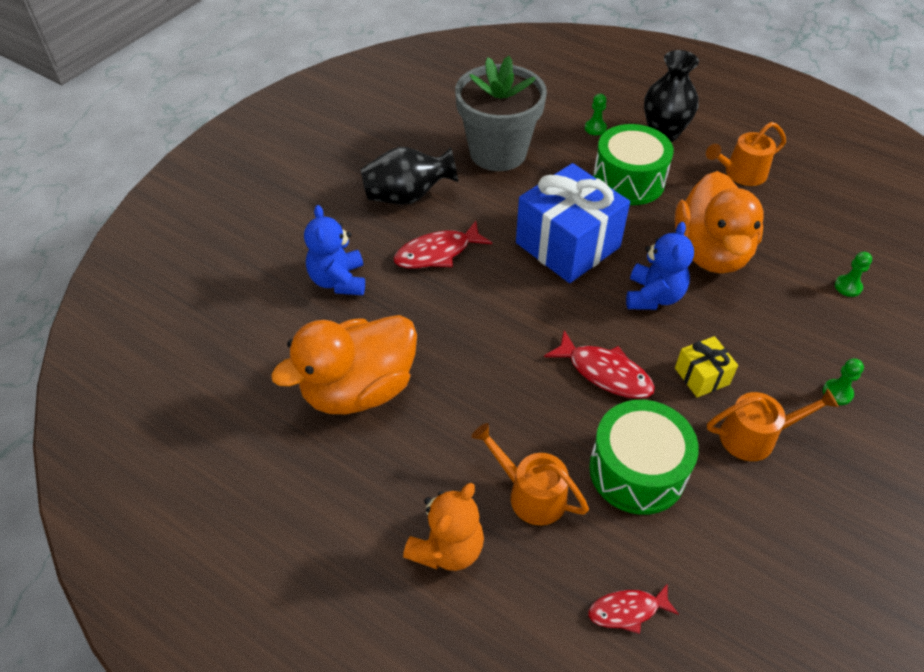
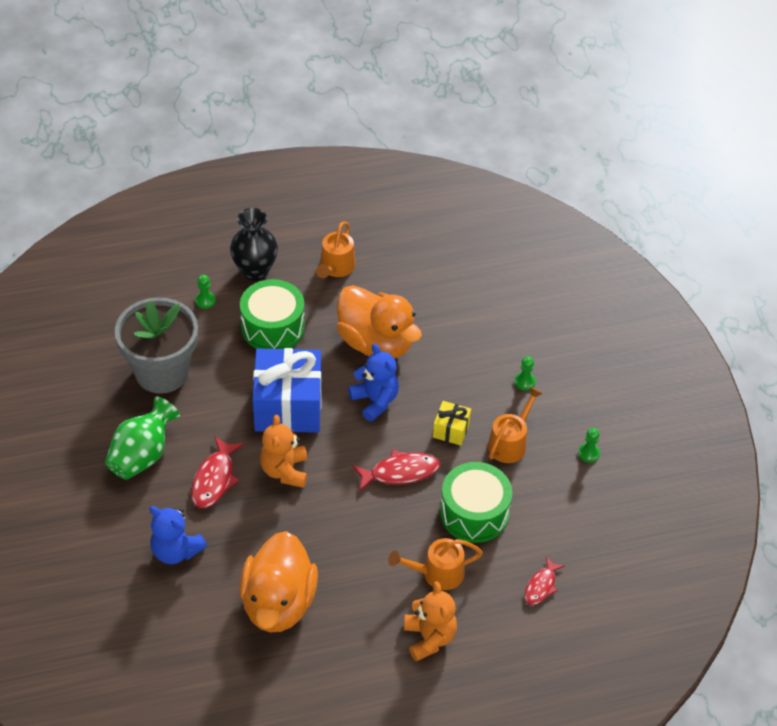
camera: 50 degrees left, 0 degrees up
(407, 196) = (142, 455): black vase -> green vase
(501, 290) = (285, 471): none -> orange teddy bear
(848, 287) = (470, 306): green pawn -> green pawn (588, 453)

